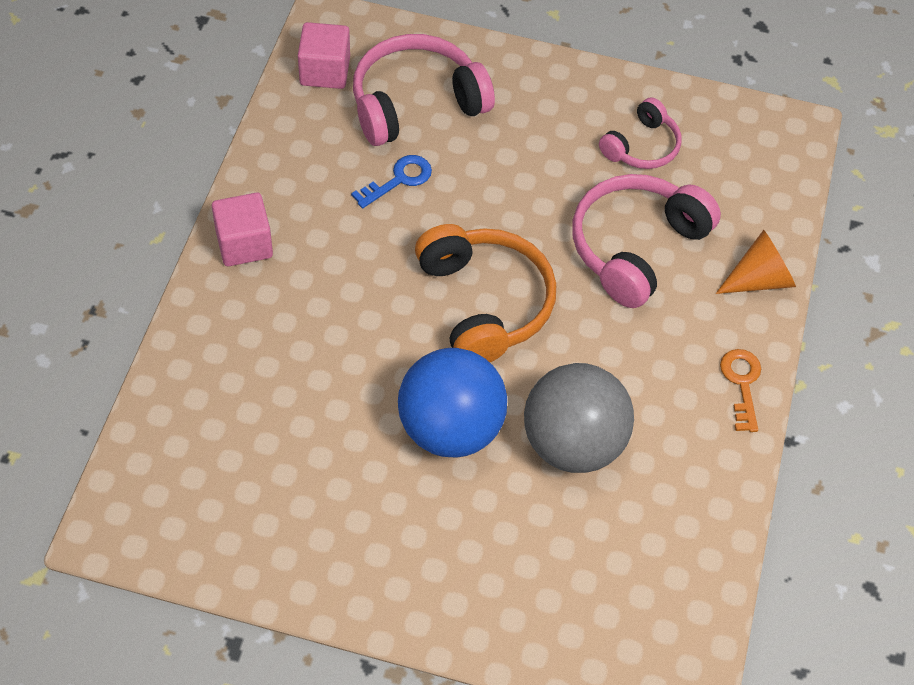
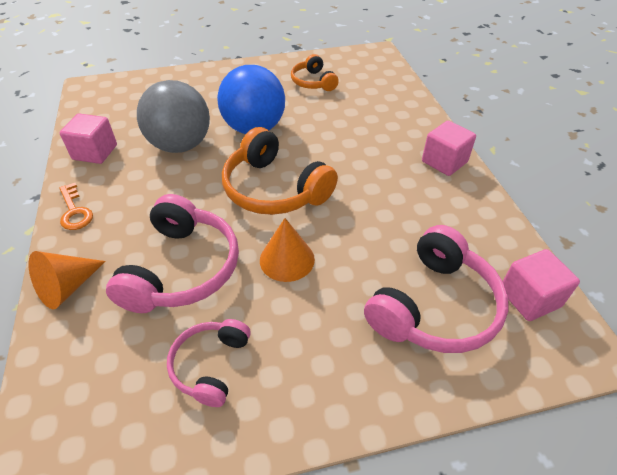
camera: 155 degrees right, 10 degrees down
(288, 499) = (313, 82): none -> orange headphones
(399, 179) = (391, 239): blue key -> none
(523, 208) = (287, 259): none -> orange cone
(700, 488) = (95, 152): none -> pink cube

